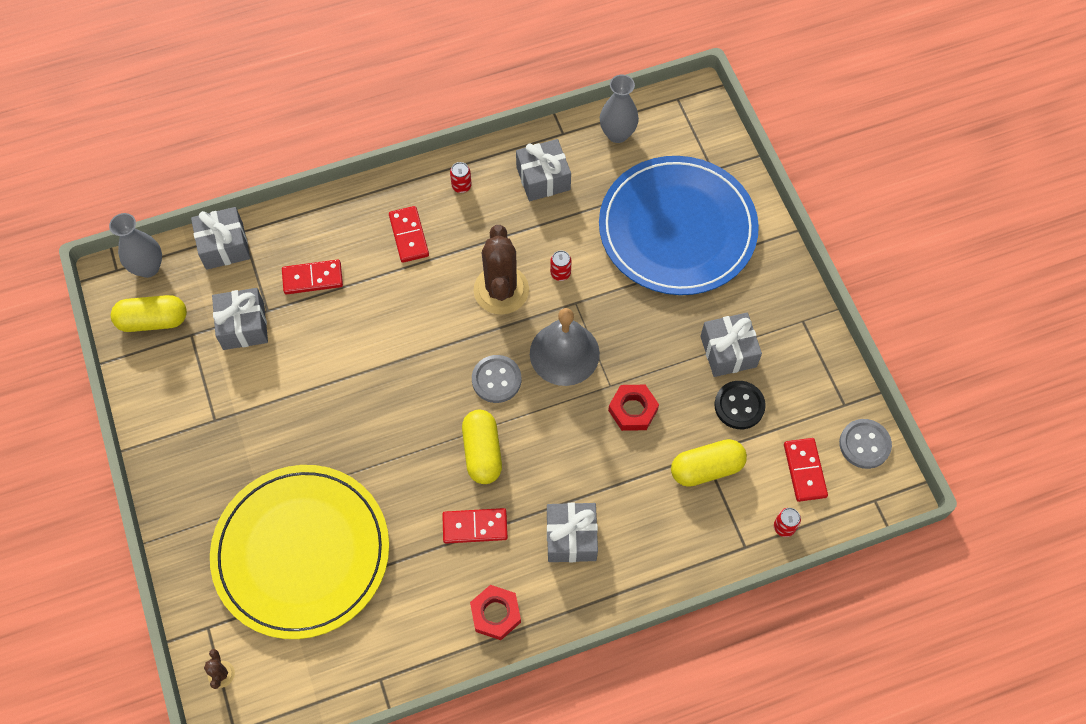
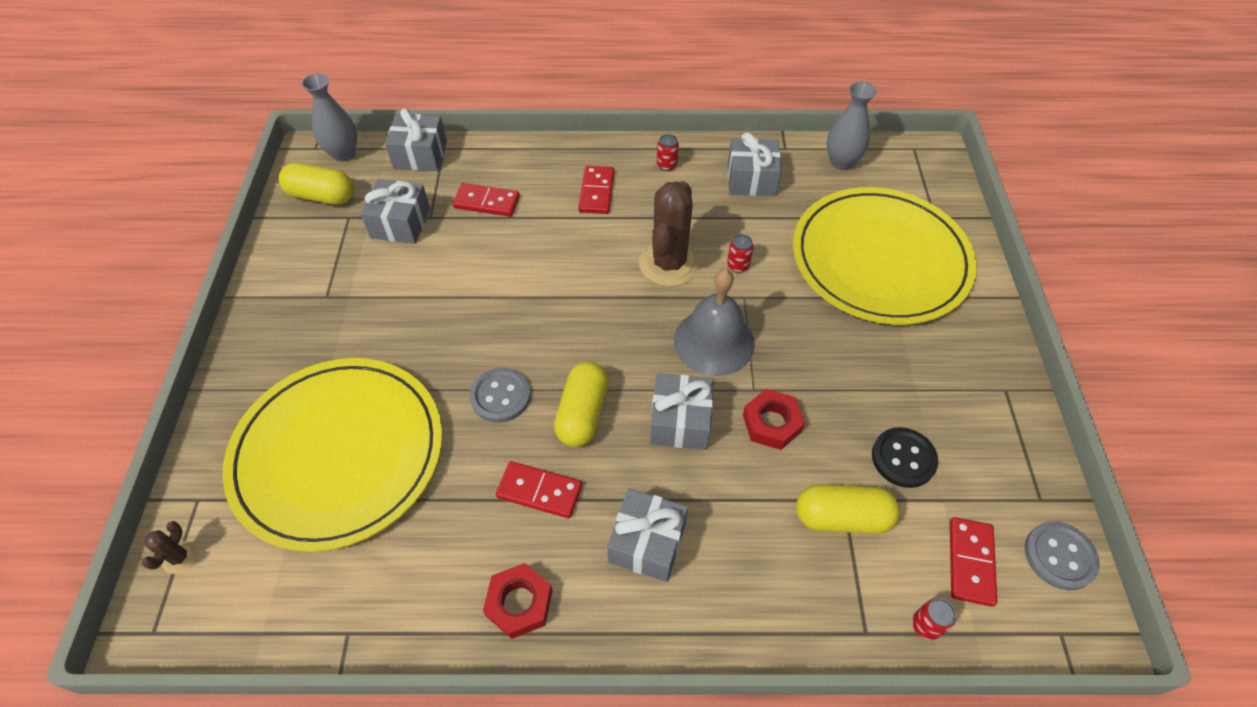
camera: 20 degrees right, 10 degrees down
(496, 380) = (629, 345): grey button -> grey button (500, 396)
(677, 229) = (880, 259): blue plate -> yellow plate
(728, 351) = (905, 395): grey gift -> grey gift (680, 421)

